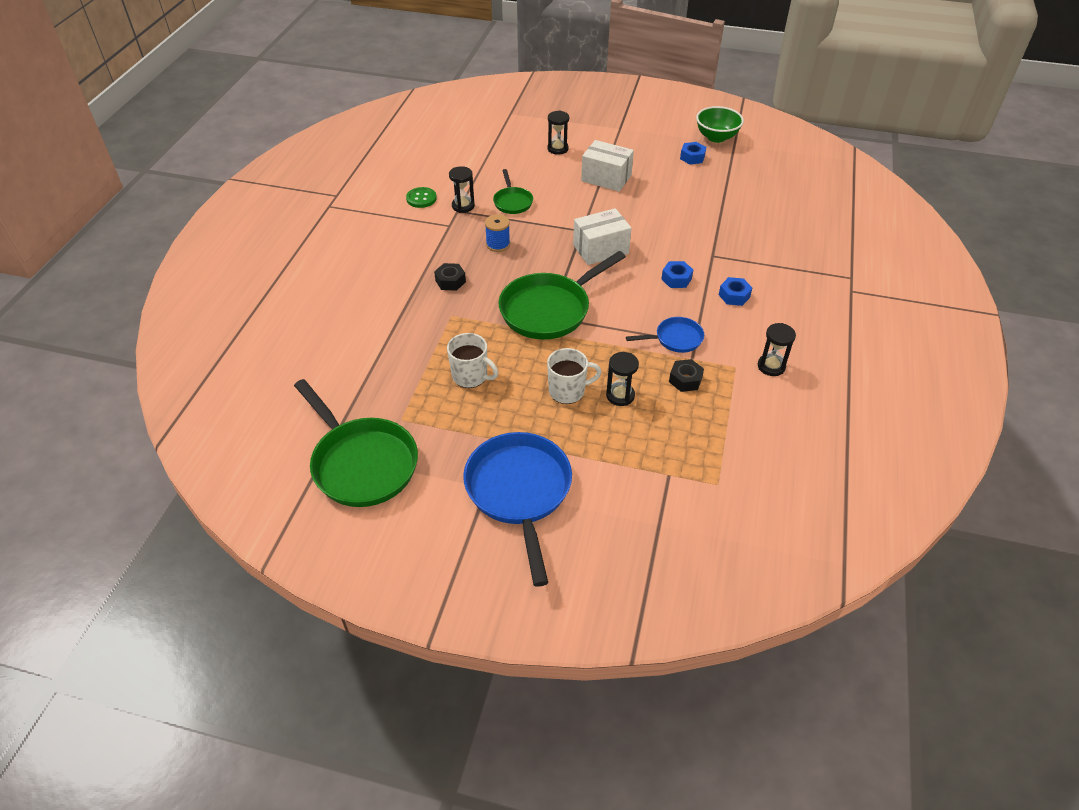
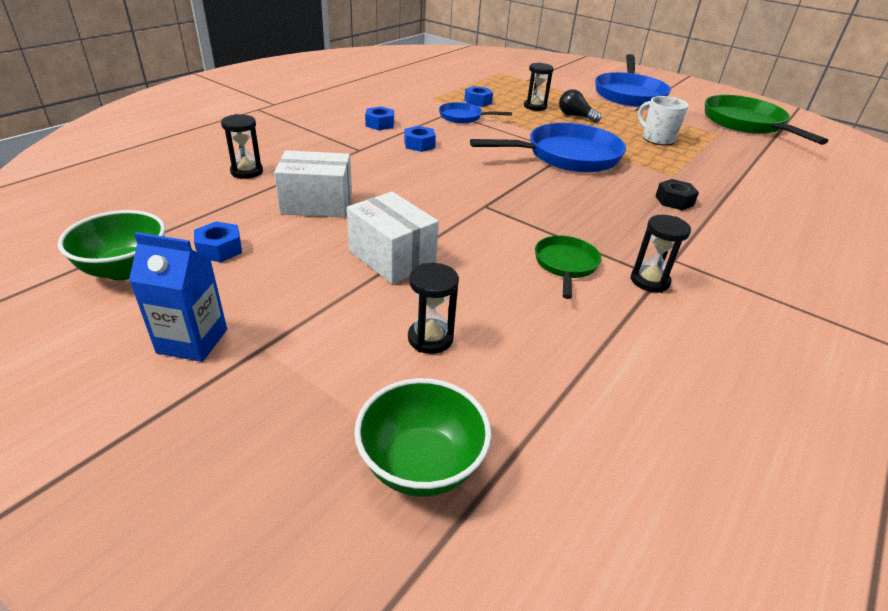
camera: 160 degrees left, 10 degrees down
(421, 198) = (725, 314): green button -> none
(498, 244) = (605, 219): blue spool -> none
(533, 115) = (421, 464): none -> green bowl
(549, 309) = (567, 156): green pan -> blue pan
(568, 391) = (575, 116): white mug -> black light bulb
(600, 249) = (477, 183): white box -> white box (317, 204)
(648, 123) = (192, 341): none -> blue carton
(685, 380) = (478, 101): black nut -> blue nut
(771, 366) = (405, 92): black hourglass -> black hourglass (247, 172)

